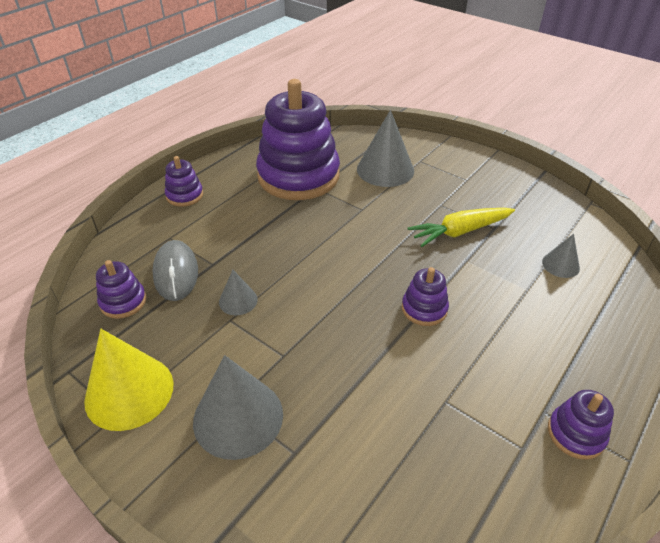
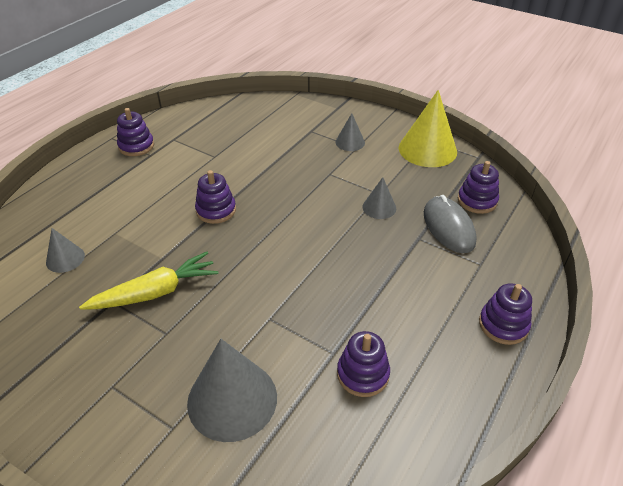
camera: 175 degrees right, 0 degrees up
(238, 417) = (350, 142): grey cone -> grey cone, size x0.52
(298, 176) = (363, 374): purple stacking toy -> purple stacking toy, size x0.43

